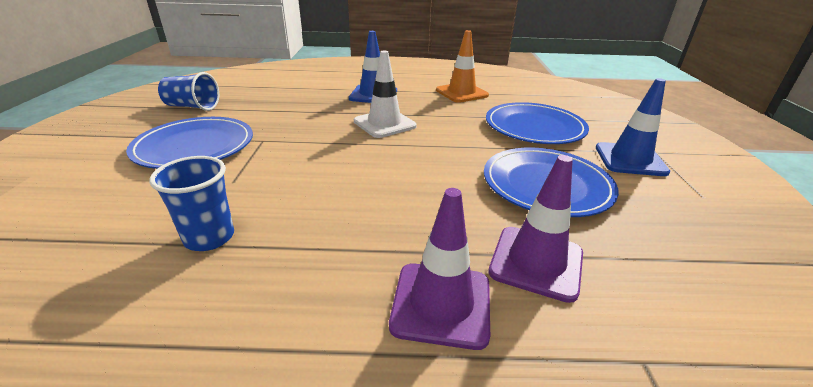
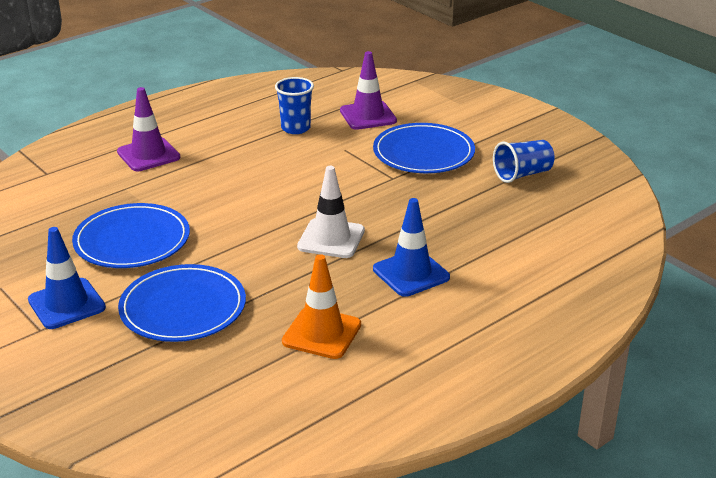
camera: 140 degrees right, 0 degrees up
(536, 262) = (112, 188): purple traffic cone -> purple traffic cone (368, 116)

